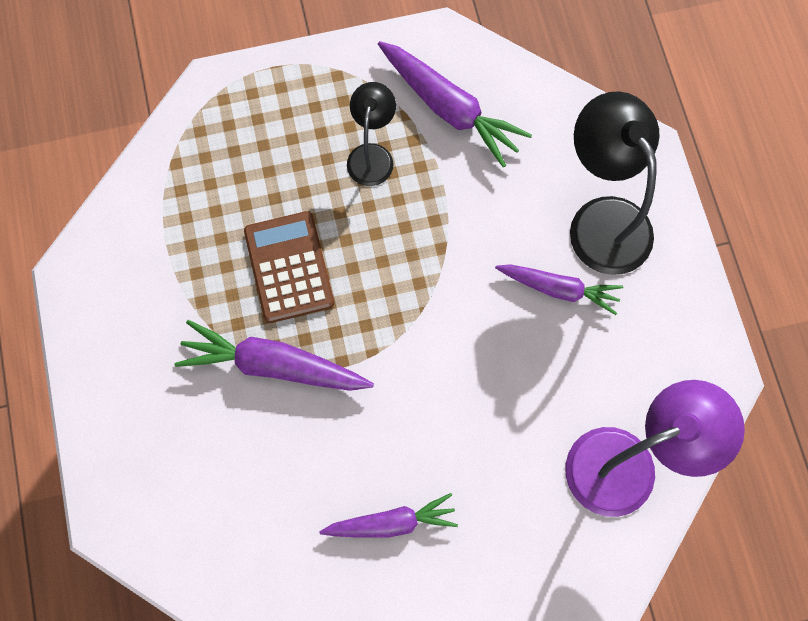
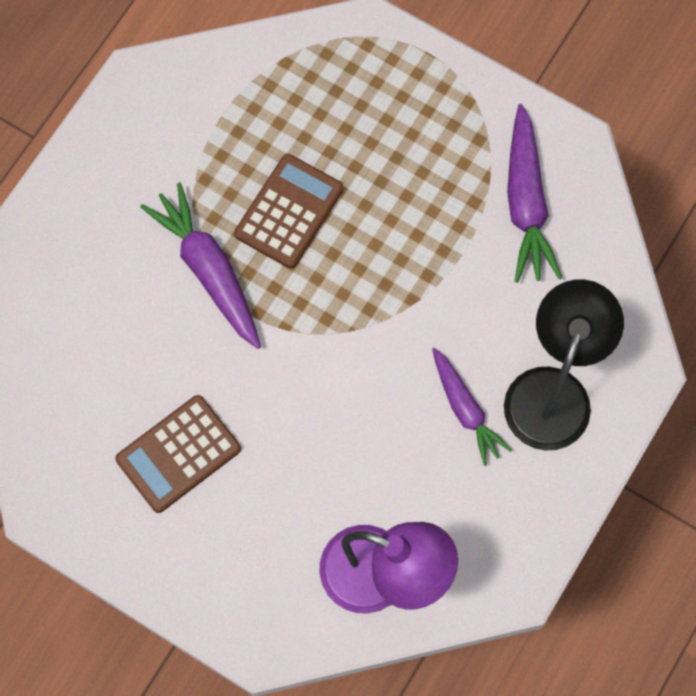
camera: 45 degrees right, 0 degrees up
(372, 155) = (432, 185): black lamp -> none
(391, 522) = (178, 454): purple carrot -> brown calculator

